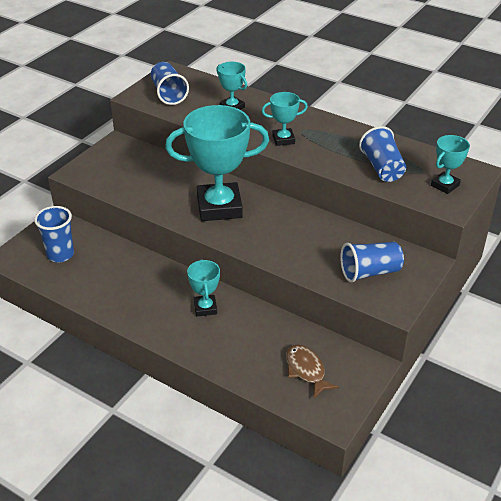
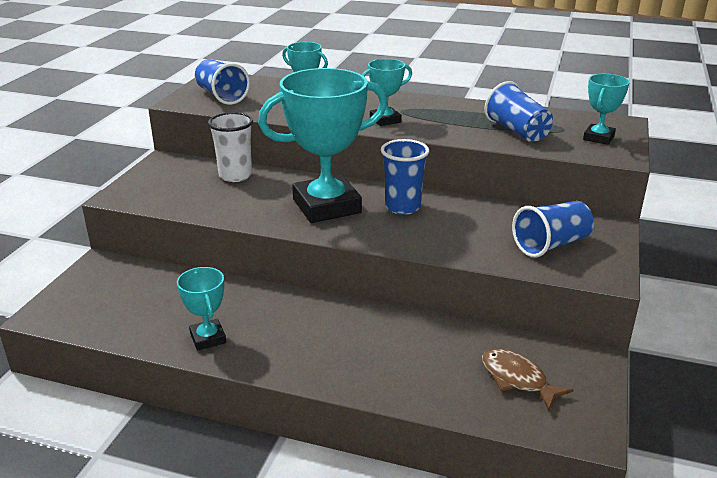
camera: 15 degrees left, 10 degrees down
(60, 254) = (118, 300): blue cup -> blue cup (402, 207)
(164, 166) = (235, 175): none -> white cup
(205, 308) = (346, 329): turquoise trophy -> turquoise trophy (208, 338)

